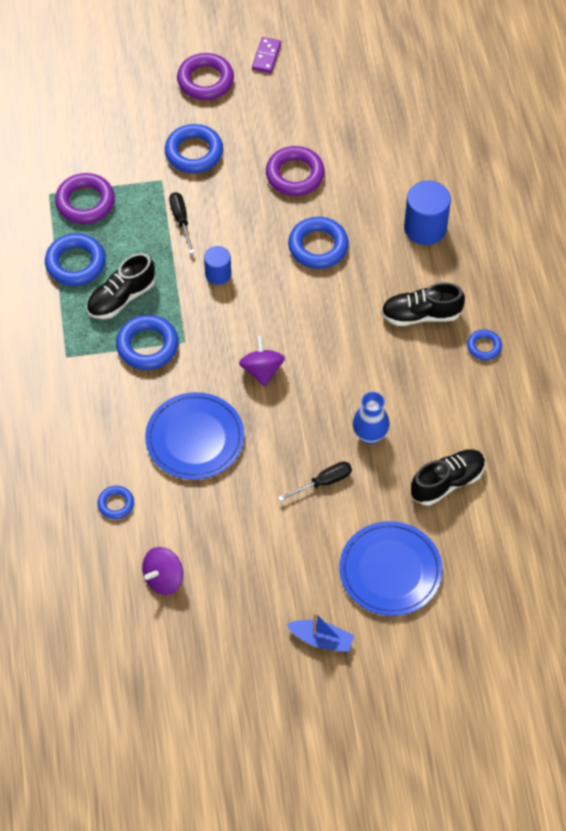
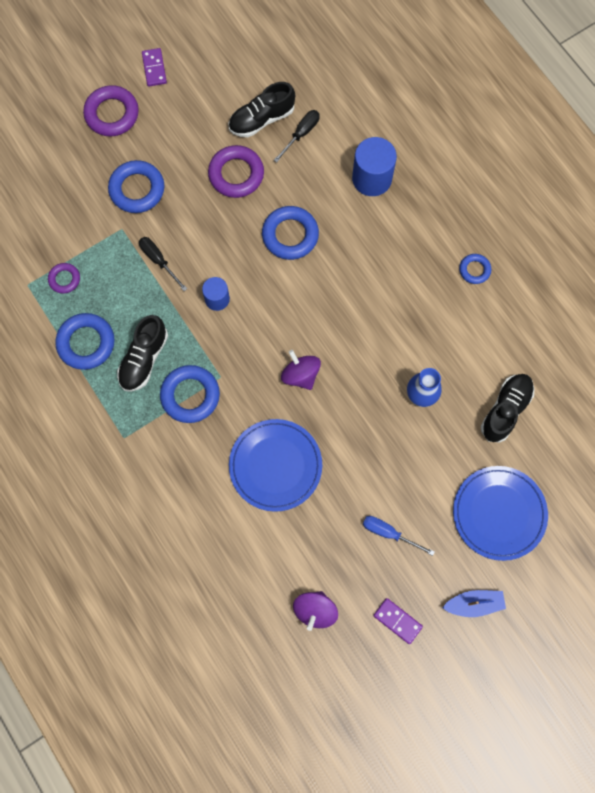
camera: 25 degrees left, 15 degrees up
(85, 202) = (64, 279): purple ring -> purple ring, size x0.56
(116, 504) = (239, 559): blue ring -> none
(238, 622) = (397, 621): none -> purple domino
(272, 542) = (389, 533): none -> blue screwdriver
(323, 482) = (404, 457): black screwdriver -> black screwdriver (301, 134)
(421, 315) = (408, 263): black shoe -> black shoe (262, 119)

